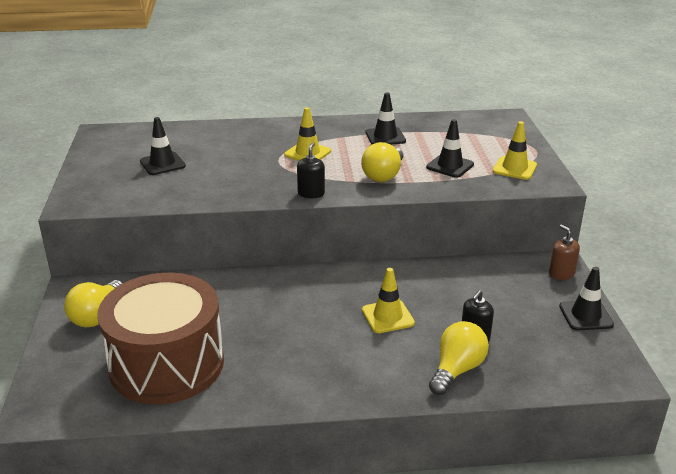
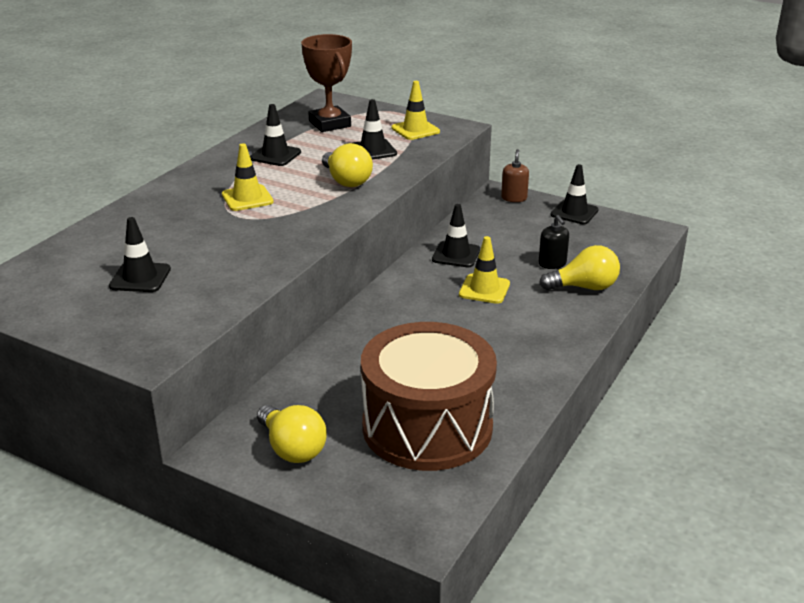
camera: 55 degrees left, 0 degrees up
(311, 193) = (330, 222): black soap dispenser -> none
(424, 282) = (456, 255): none -> black traffic cone
(457, 370) = (584, 287): yellow light bulb -> yellow light bulb turned 105 degrees clockwise
(467, 135) = (330, 124): none -> brown trophy
(561, 274) = (514, 198): brown soap dispenser -> brown soap dispenser turned 90 degrees clockwise

